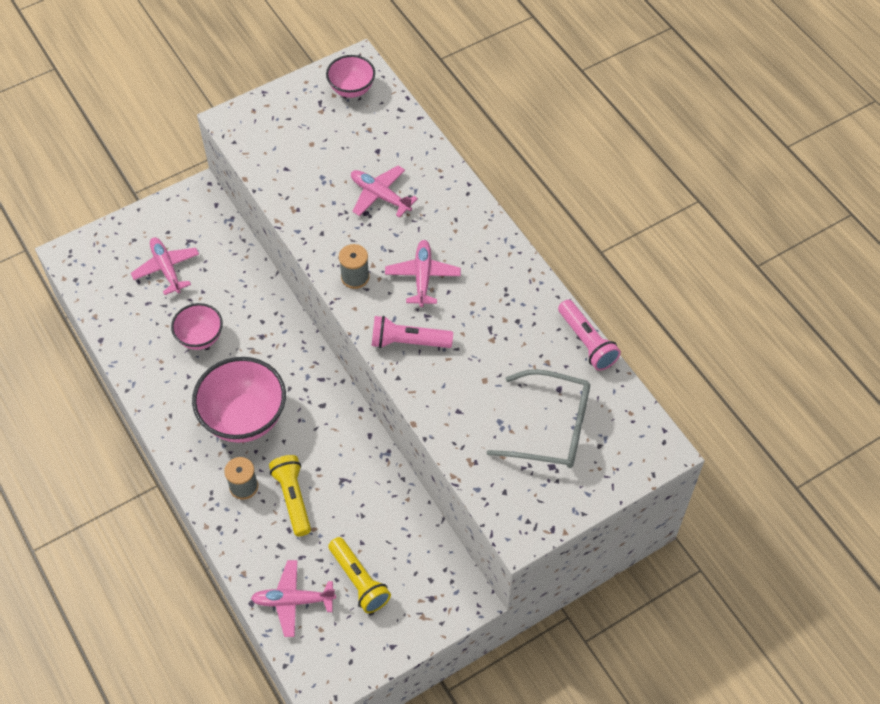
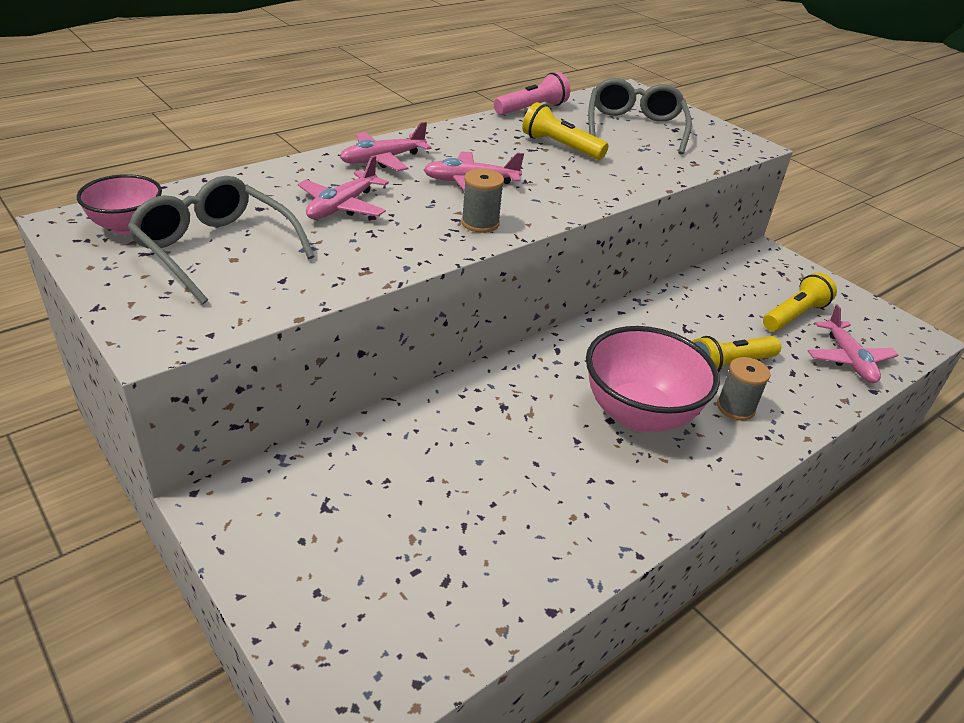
camera: 100 degrees left, 20 degrees down
(166, 268) = (386, 531): pink plane -> pink plane (382, 159)
(200, 337) = (519, 472): pink bowl -> none
(323, 134) = (216, 249): none -> grey glasses
(408, 342) = (565, 191): pink flashlight -> none
(498, 353) = (560, 146): none -> yellow flashlight

